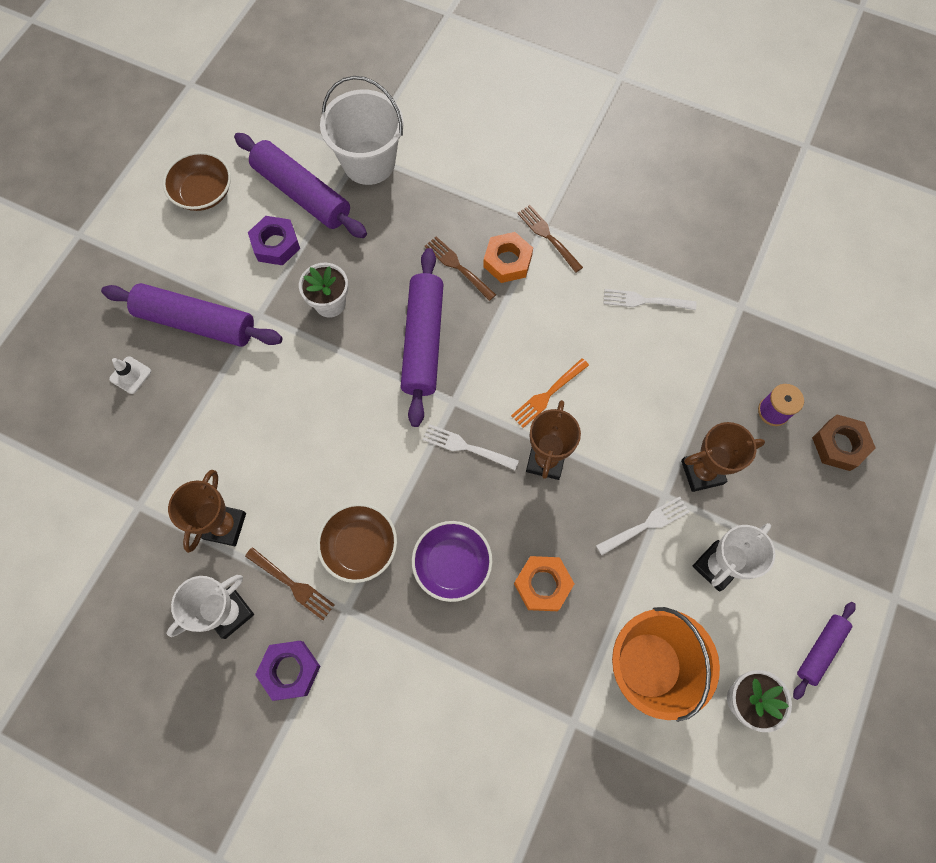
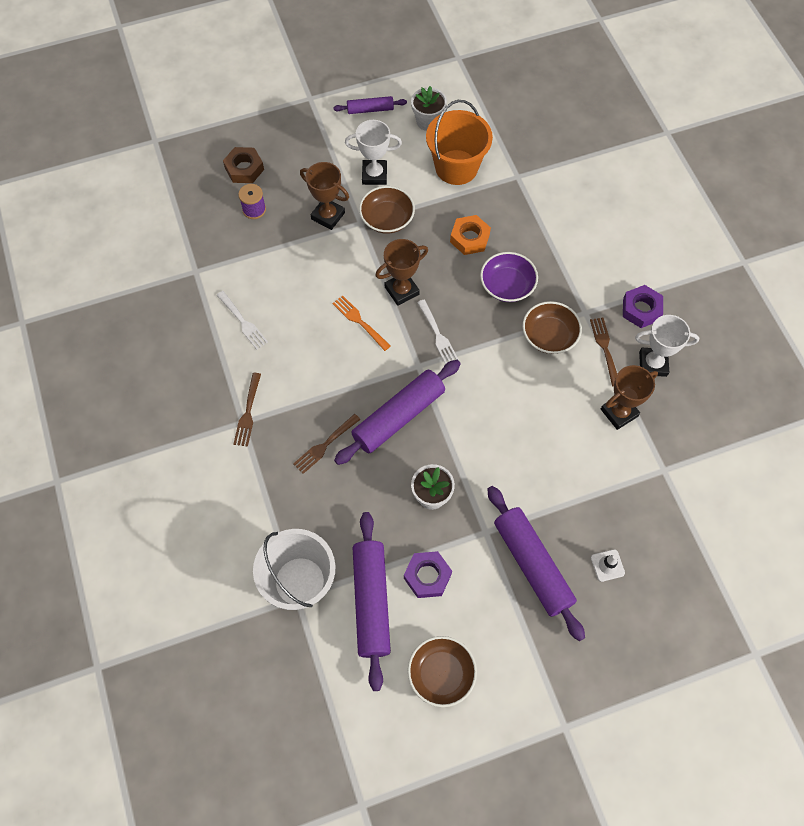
camera: 135 degrees left, 5 degrees down
(458, 267) = (325, 444): brown fork -> brown fork turned 45 degrees clockwise
(507, 261) = (291, 420): orange nut -> none
(548, 394) = (360, 322): orange fork -> orange fork turned 135 degrees counterclockwise
(645, 525) = (387, 219): white fork -> brown bowl

